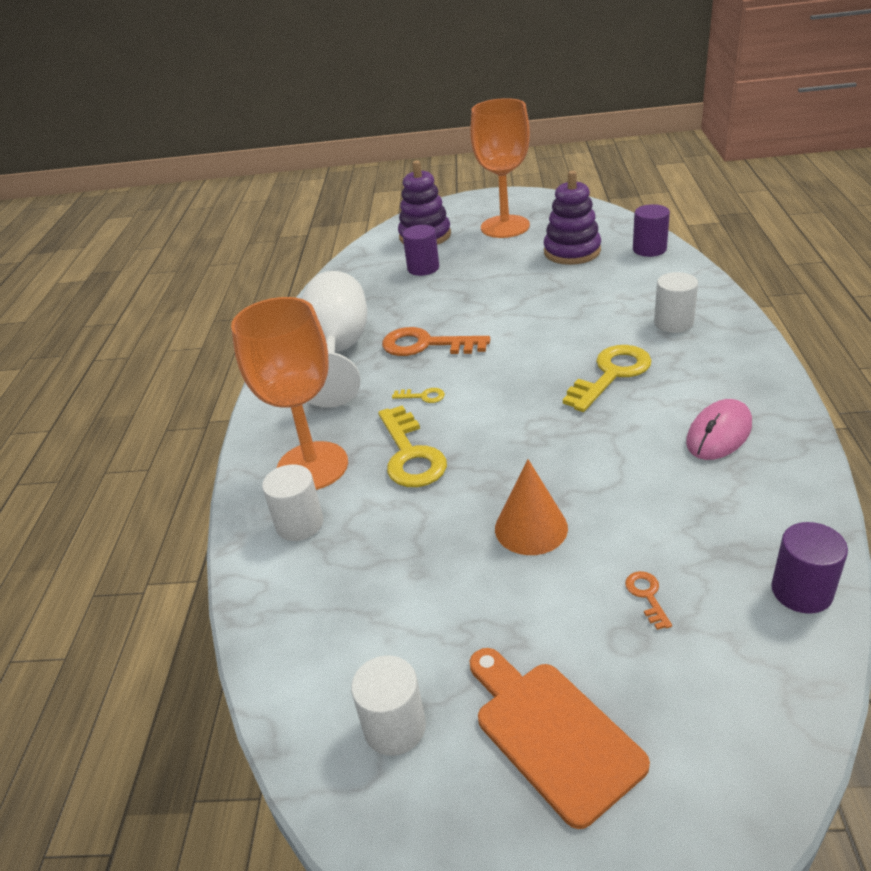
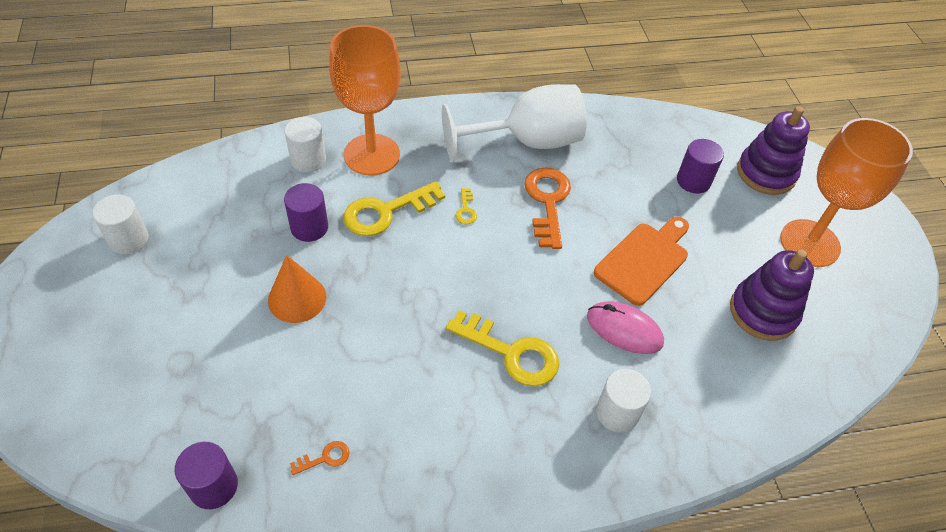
camera: 70 degrees right, 15 degrees up
(552, 733) = (110, 320): orange cutting board -> orange cutting board (644, 260)
(647, 596) = (219, 376): orange key -> orange key (325, 458)
(649, 249) = (790, 394): purple cylinder -> purple cylinder (309, 227)
(719, 434) = (418, 442): pink mouse -> pink mouse (624, 330)

